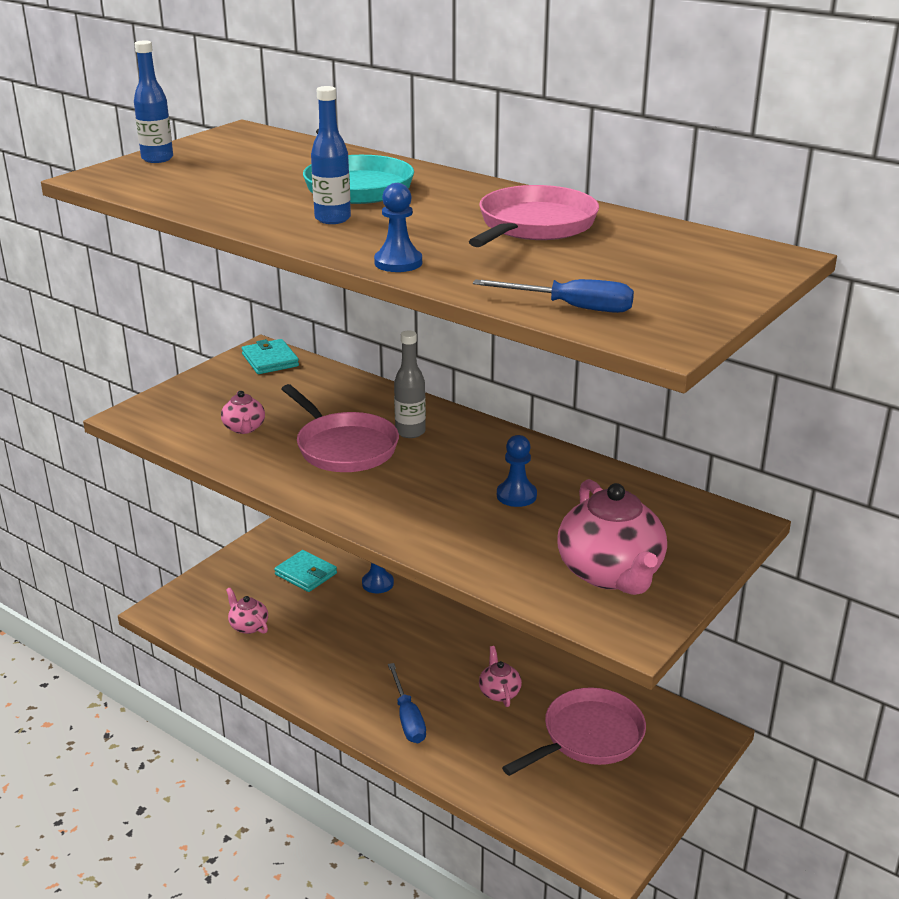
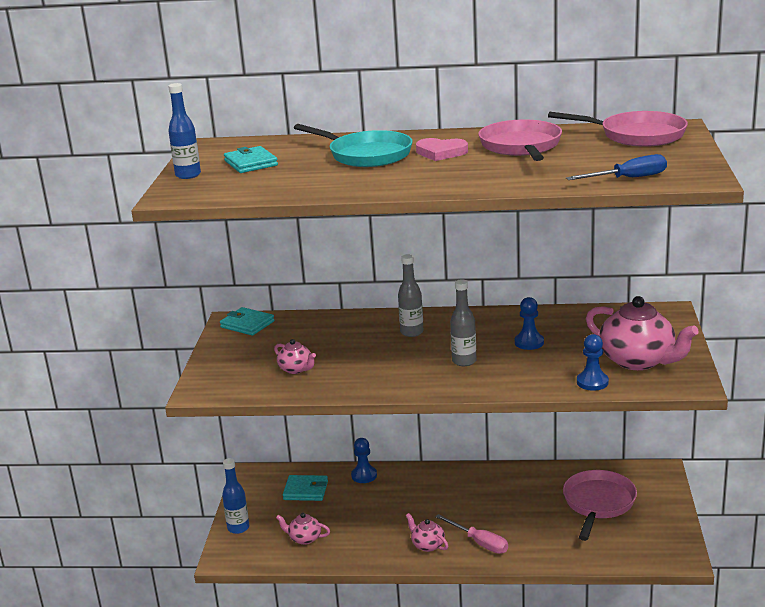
camera: 30 degrees left, 5 degrees down
(235, 162) = (251, 163): none -> turquoise wallet
(332, 219) = (394, 175): blue bottle -> blue bottle (238, 528)
(343, 447) = (382, 356): pink pan -> pink pan (637, 135)
(398, 263) = (487, 185): blue pawn -> blue pawn (592, 382)
(407, 718) = (479, 543): blue screwdriver -> pink screwdriver
(415, 489) = (464, 361): none -> grey bottle
(434, 206) = (441, 152): none -> pink heart
(499, 692) = (518, 503): pink teapot -> pink teapot (427, 545)

